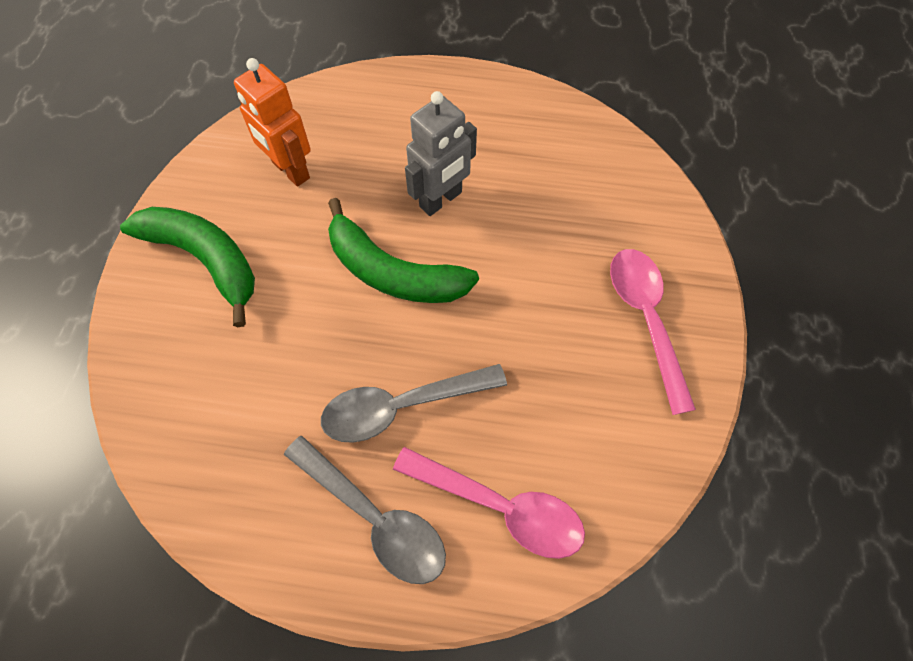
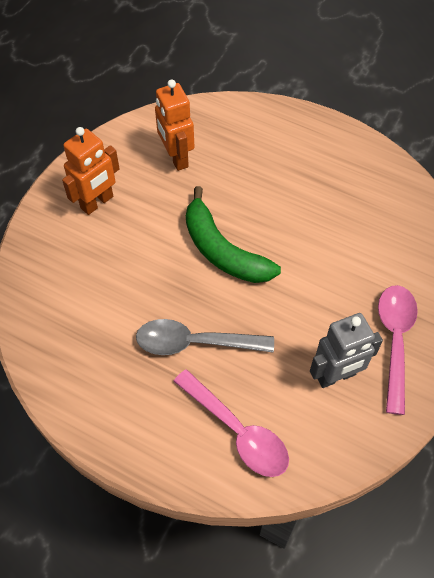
camera: 20 degrees right, 5 degrees down
(205, 259) = (97, 202): green banana -> orange robot
(375, 517) = (150, 408): grey spoon -> none
(441, 200) = (276, 210): grey robot -> grey robot (336, 376)

